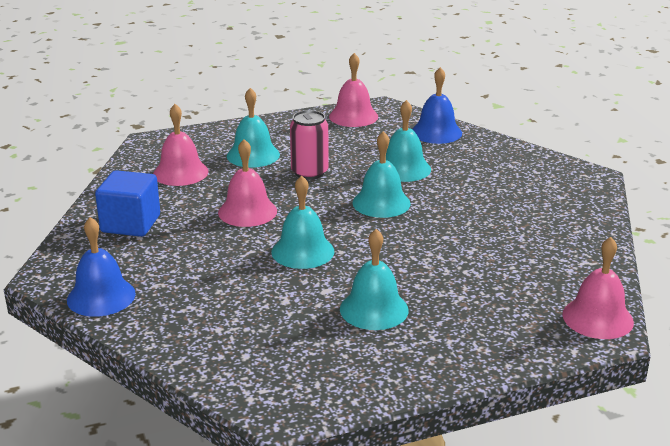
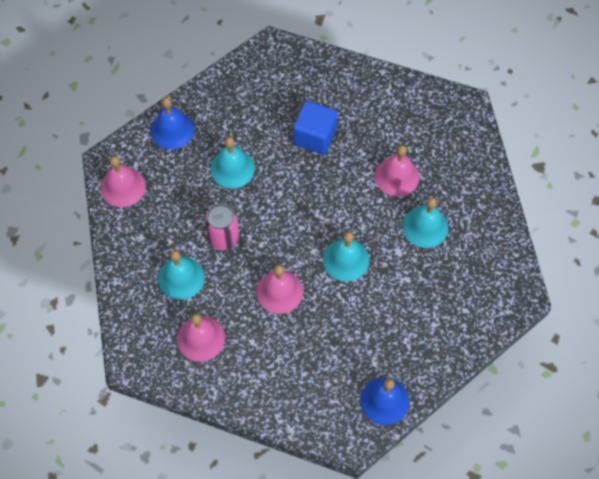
camera: 80 degrees left, 35 degrees up
(131, 224) = (282, 380): blue cube -> blue cube (315, 136)
(381, 203) = (285, 195): turquoise bell -> none
(597, 318) = (451, 105): pink bell -> pink bell (397, 176)

